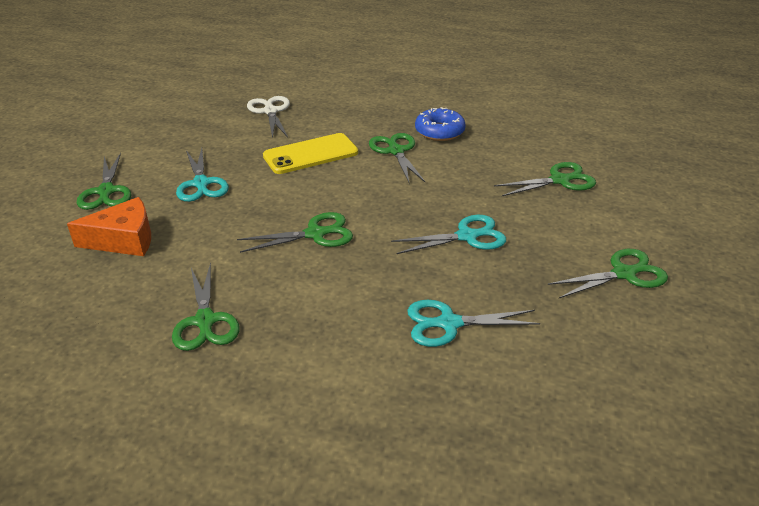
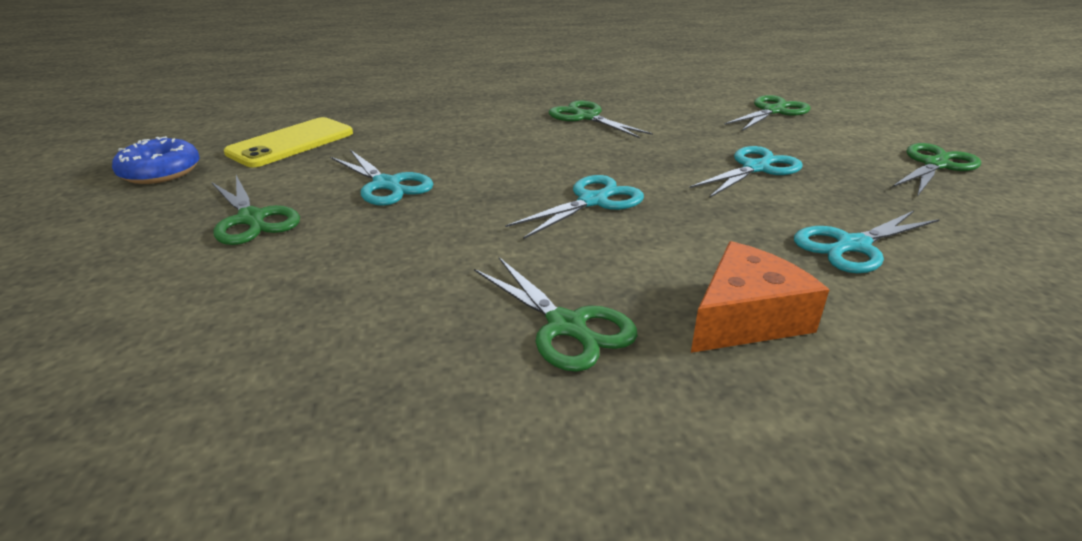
camera: 25 degrees left, 5 degrees down
(124, 240) = (337, 265): orange cheese -> orange cheese (746, 318)
(270, 111) = (400, 109): white scissors -> none
(310, 154) = (494, 135): yellow phone -> yellow phone (291, 143)
(316, 234) = (593, 201): green scissors -> turquoise scissors
(439, 131) = (609, 96): blue donut -> blue donut (160, 172)

